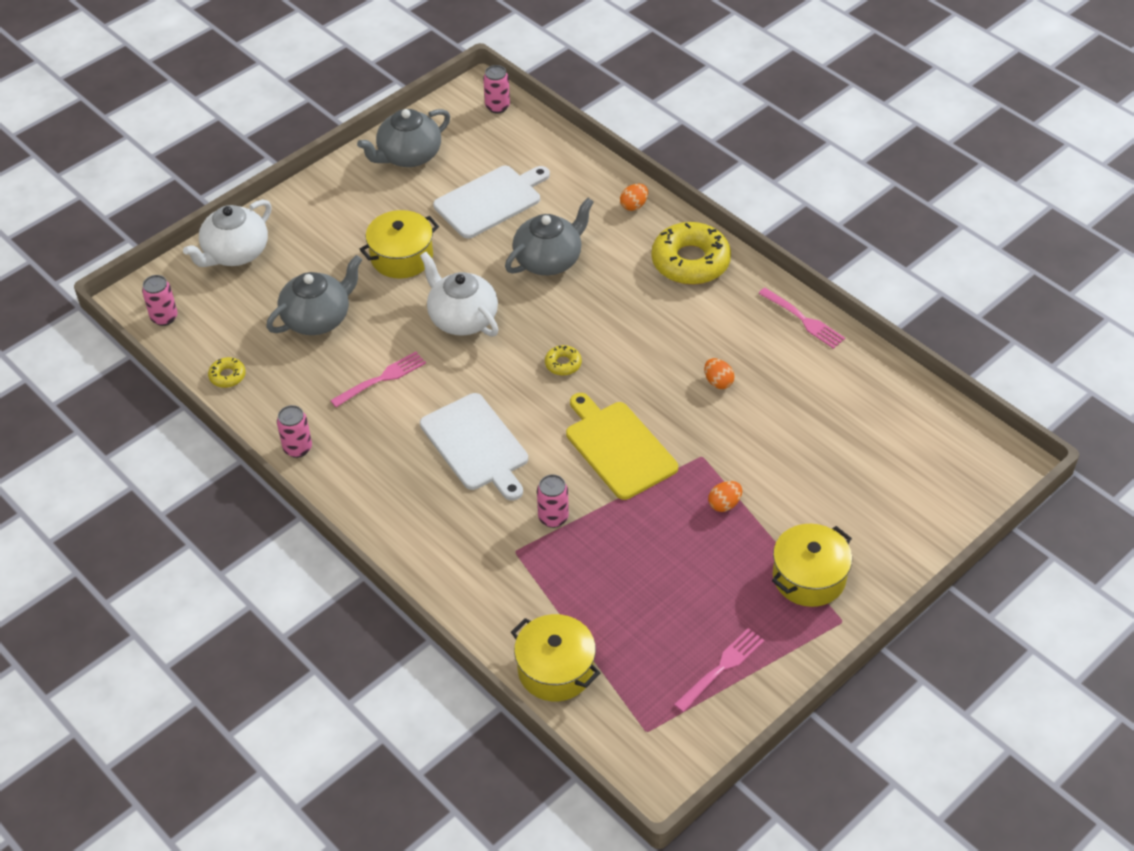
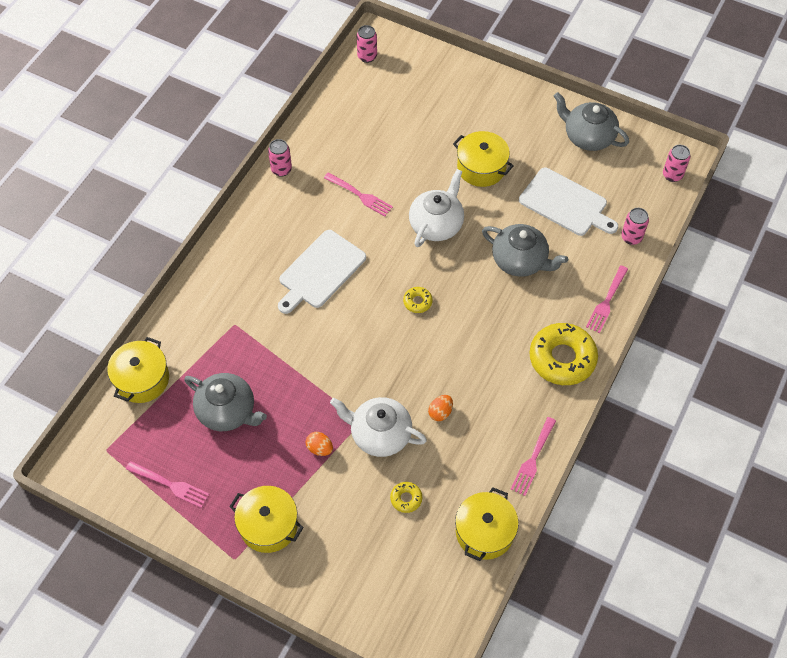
camera: 70 degrees right, 10 degrees up
(227, 376) = (329, 109): yellow donut -> yellow donut (406, 498)
(235, 253) = (442, 72): white teapot -> white teapot (380, 434)
(317, 318) = (401, 139): grey teapot -> grey teapot (227, 411)
(553, 518) = (271, 339): pink can -> pink can (631, 237)
(618, 447) = (350, 362): yellow cutting board -> none
(634, 205) = (607, 301): orange egg -> pink fork
(876, 383) = (484, 532): none -> yellow pot

